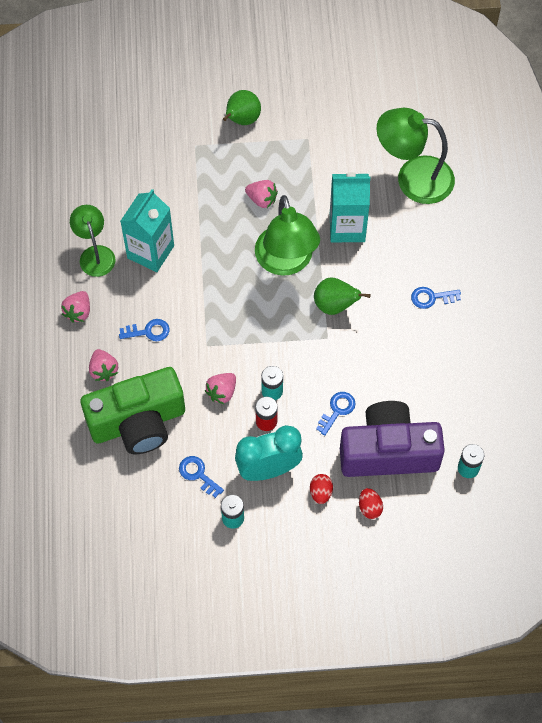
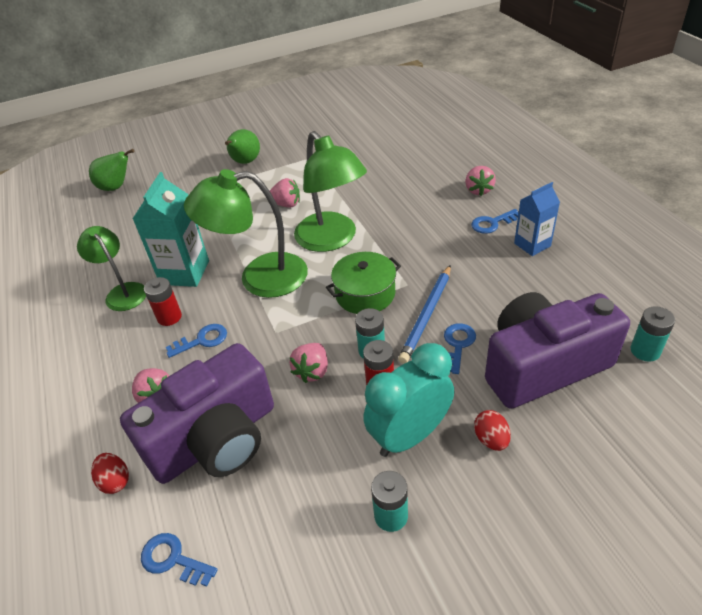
camera: 15 degrees left, 20 degrees down
(78, 312) = (112, 348): pink strawberry -> pink strawberry (478, 190)
(128, 297) = (169, 317): none -> red battery
(138, 422) = (216, 439): green camera -> purple camera
(198, 474) = (318, 475): blue key -> blue key (173, 559)
(289, 334) = (365, 294): none -> green pot
(328, 374) = (427, 315): none -> blue pencil
(335, 305) = (400, 257): green pear -> green pear (116, 187)
(347, 227) = (378, 200): turquoise carton -> none
(369, 507) = (563, 435): red egg -> red egg (115, 481)
(413, 178) = (418, 155): green lamp -> green lamp (259, 277)
(450, 335) = (532, 245): none -> blue carton

